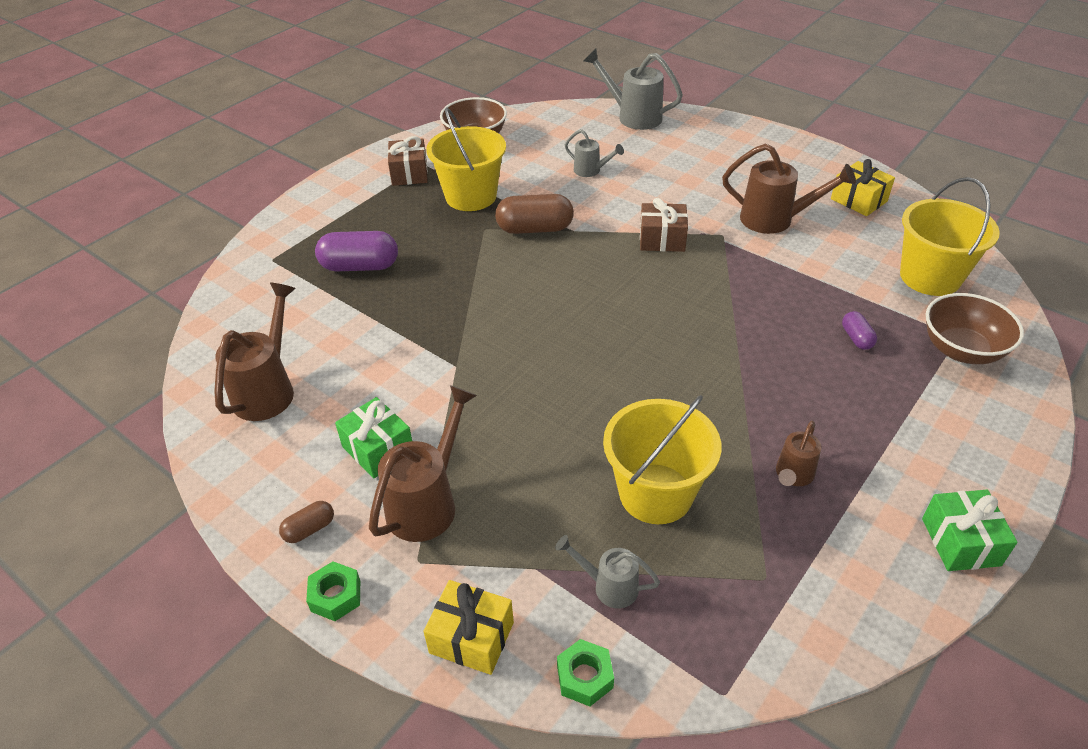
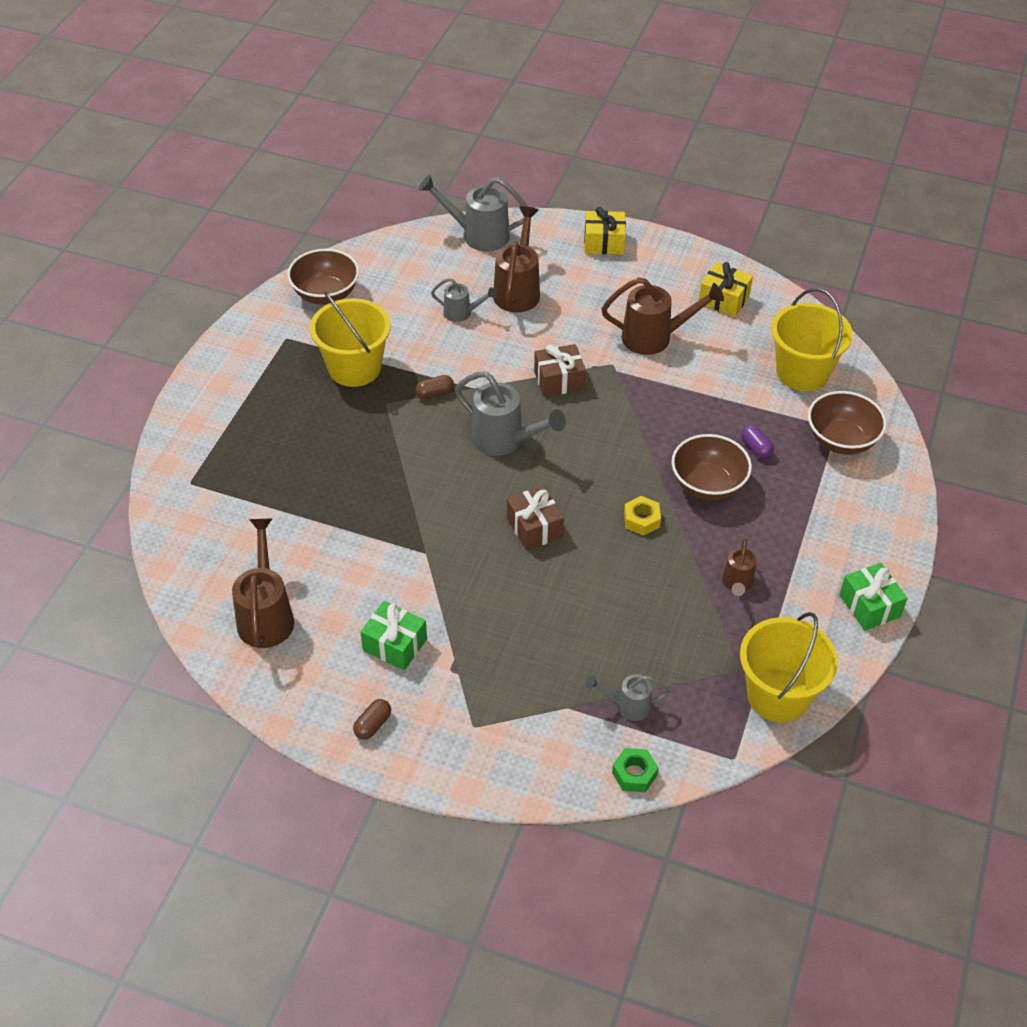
camera: 20 degrees left, 5 degrees up
(336, 596) = (422, 769): green nut -> none
(360, 266) = (283, 471): purple capsule -> none
(409, 173) = (277, 352): brown gift -> brown gift (534, 527)
(427, 503) = (459, 679): brown watering can -> brown watering can (518, 290)
(471, 637) = (541, 770): yellow gift -> yellow gift (604, 243)
(535, 229) = (434, 393): brown capsule -> brown capsule, size x0.52
(584, 280) = (504, 440): none -> grey watering can
(655, 493) = (637, 625): yellow bucket -> yellow bucket (778, 695)
(701, 383) = (641, 520): none -> yellow nut
(789, 363) = (708, 485): none -> brown bowl

